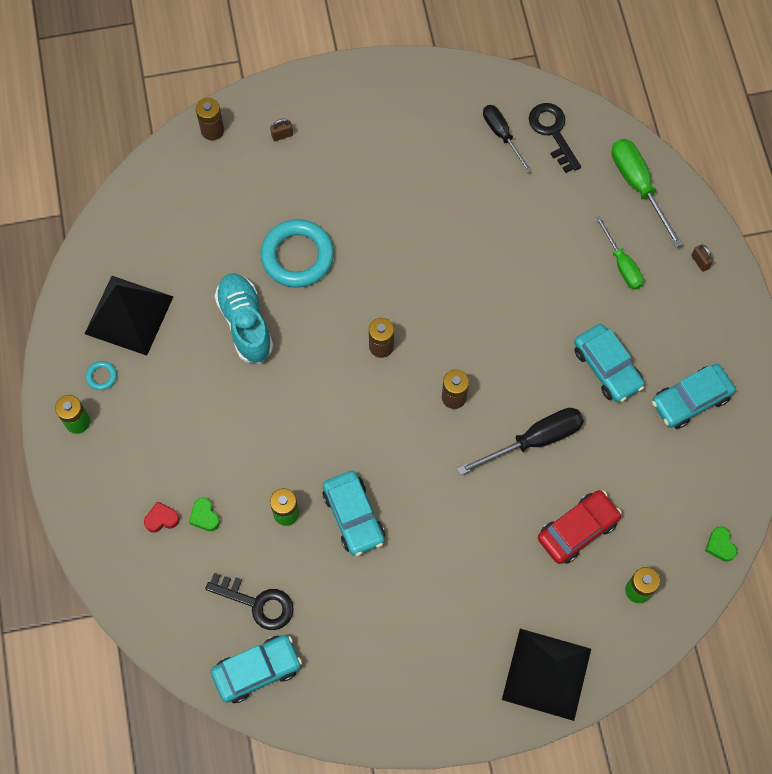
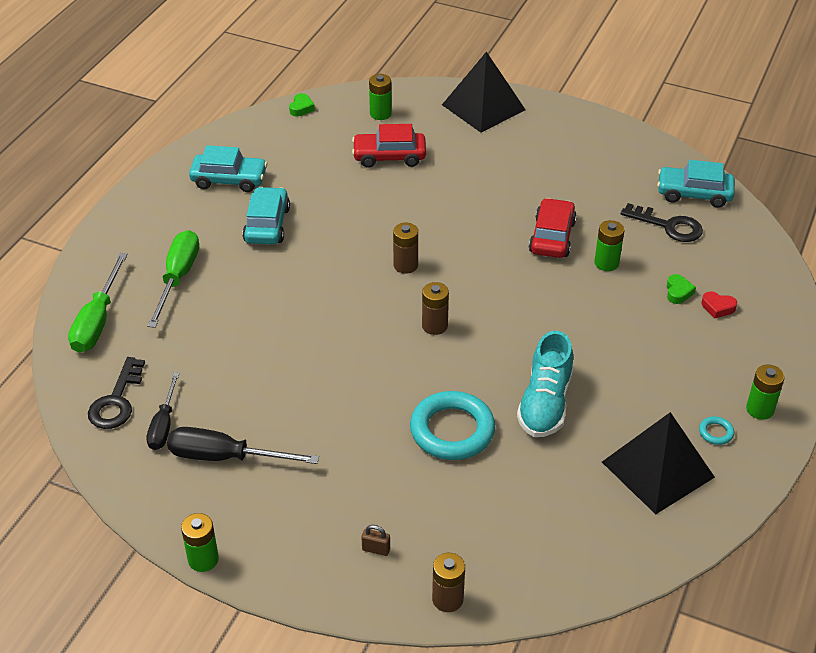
camera: 145 degrees left, 25 degrees down
(257, 603) = (668, 226): black key -> black key turned 150 degrees clockwise
(353, 516) = (552, 237): turquoise car -> red car
(385, 63) = (203, 559): none -> green battery
(534, 440) = (369, 212): black screwdriver -> black screwdriver (225, 457)
(622, 264) = (178, 278): green screwdriver -> green screwdriver, size x1.51
(700, 262) = (117, 248): brown padlock -> none

